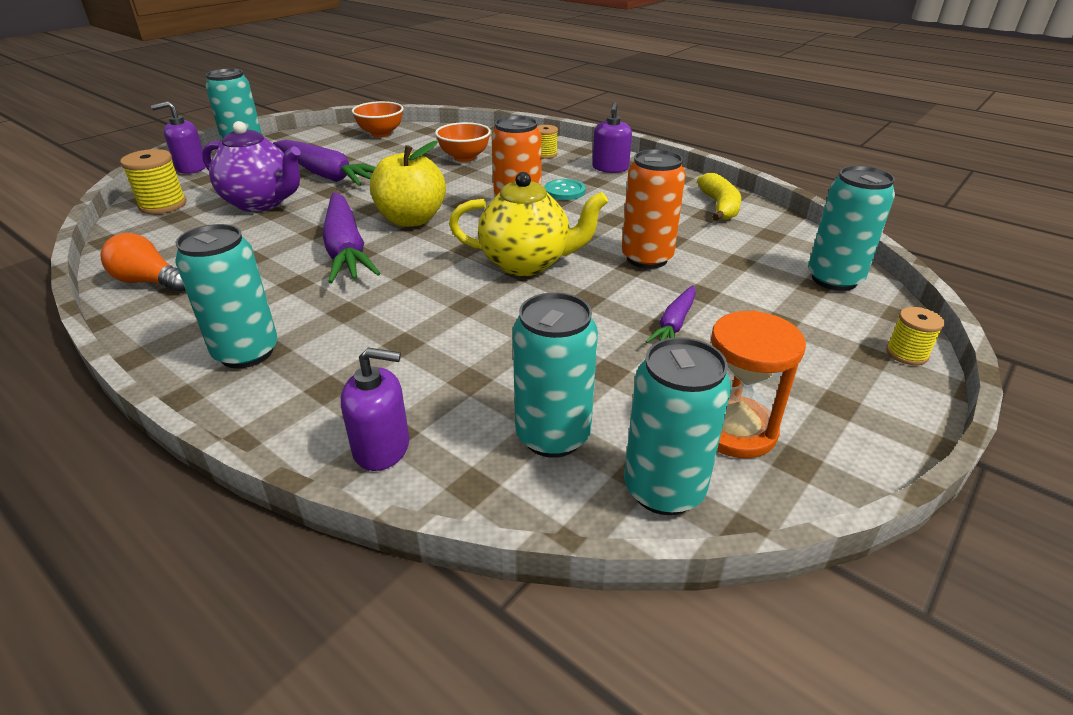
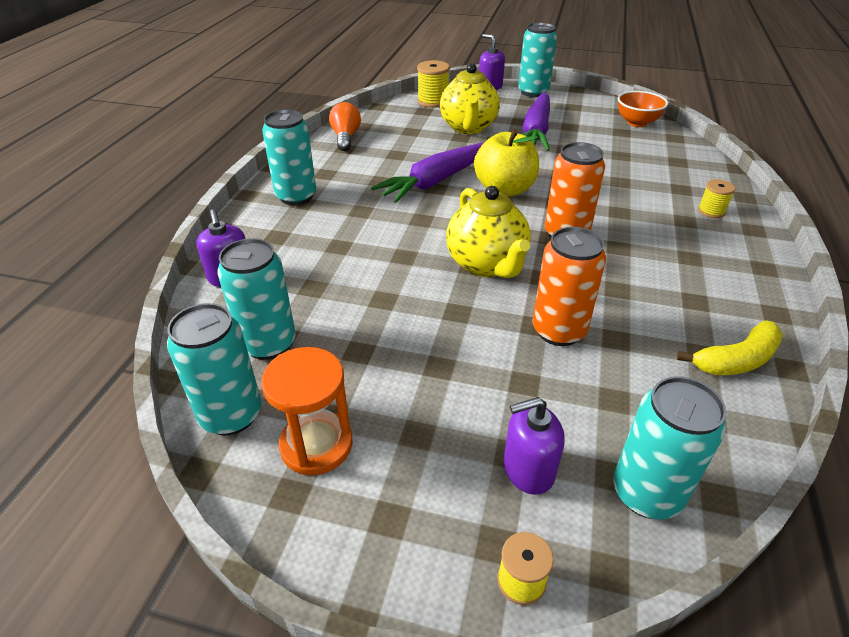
camera: 65 degrees right, 5 degrees up
(261, 203) = (468, 128): purple teapot -> yellow teapot
(464, 157) = (644, 173): orange bowl -> none
(564, 191) = (643, 245): turquoise button -> none
(610, 168) = (734, 258): purple soap dispenser -> purple soap dispenser (528, 469)
(674, 324) = (453, 375): purple carrot -> none

